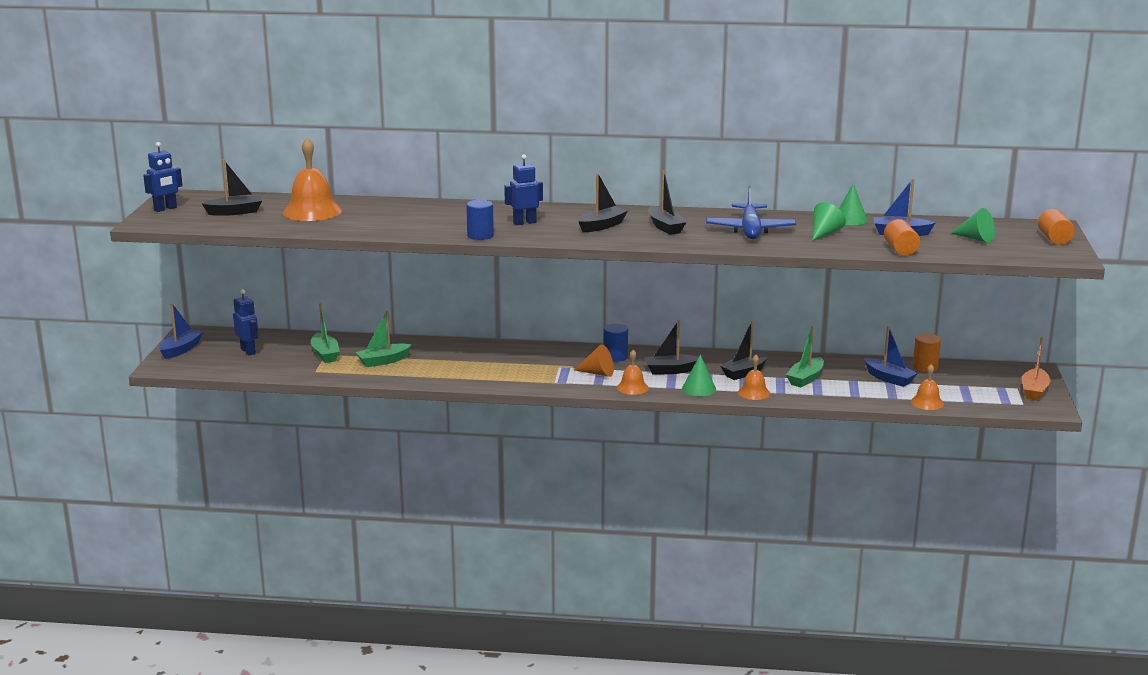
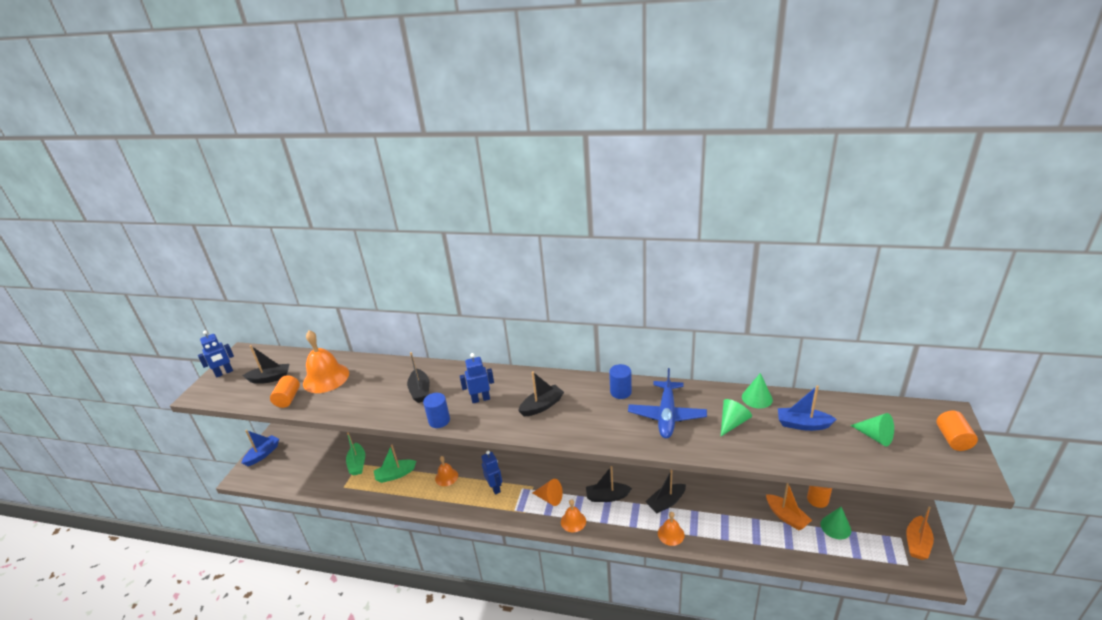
camera: 10 degrees right, 10 degrees up
(248, 351) = (306, 458): blue robot -> blue robot (495, 488)
(615, 357) = (567, 474): blue cylinder -> blue cylinder (620, 392)
(665, 227) = (594, 409): black boat -> black boat (420, 391)
(699, 388) = (626, 525): green cone -> green cone (835, 527)
(805, 379) = (715, 514): green boat -> none
(889, 379) = (786, 517): blue boat -> orange boat
(900, 250) = (803, 456): orange cylinder -> orange cylinder (288, 399)
(927, 402) = (820, 558): orange bell -> orange bell (446, 477)

